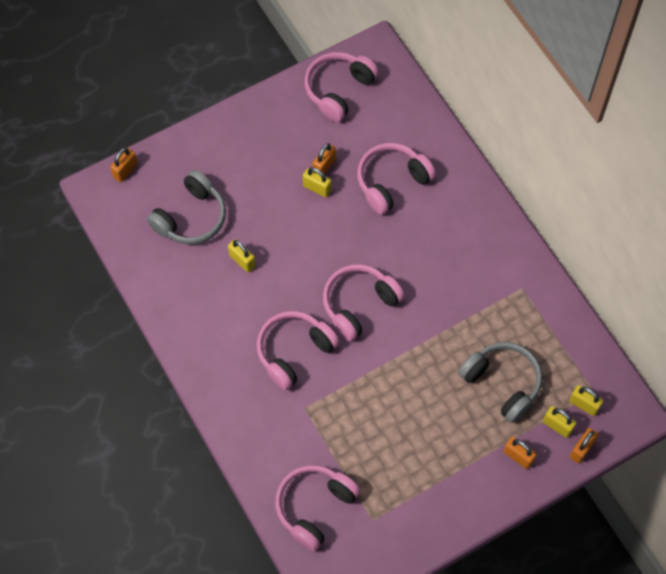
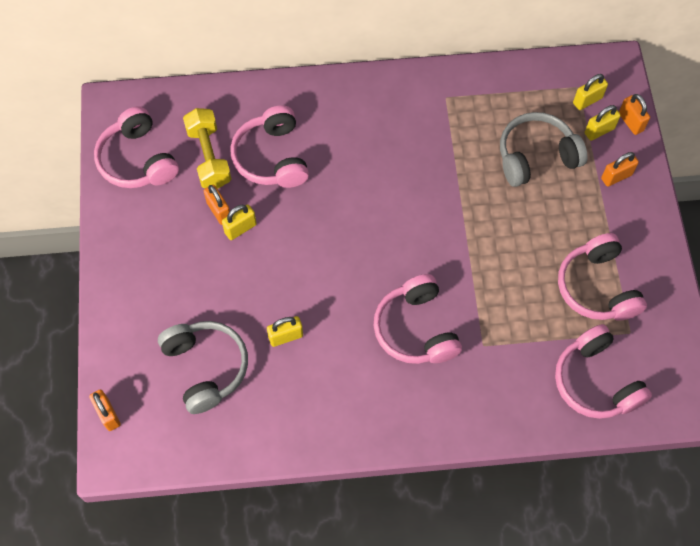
camera: 65 degrees left, 0 degrees up
(359, 304) = (393, 245): pink headphones -> pink headphones (597, 287)
(368, 137) = (209, 157): none -> yellow dumbbell

